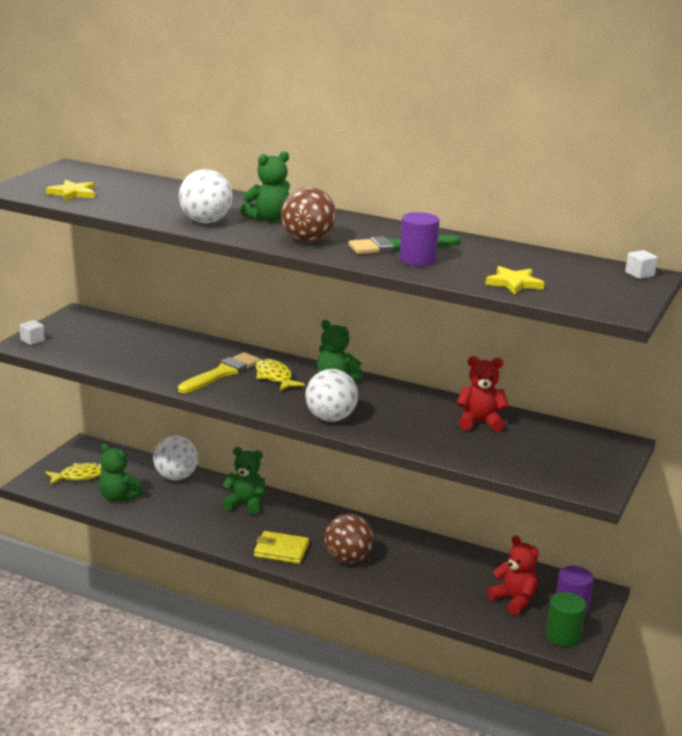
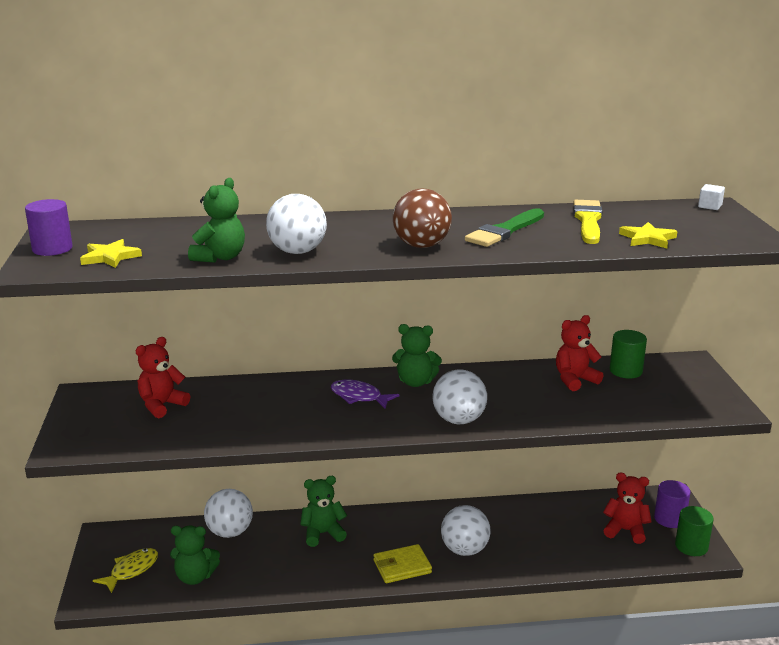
camera: 30 degrees left, 0 degrees up
(32, 340) = (68, 440): white cube -> none
(121, 338) = (162, 405): none -> red teddy bear
(222, 373) = (307, 409): yellow brush -> yellow brush (588, 221)
(268, 219) = (349, 234): green teddy bear -> green teddy bear (220, 257)
(274, 377) = (359, 397): yellow fish -> purple fish
(347, 559) = (464, 550): brown ball -> white ball
(417, 260) = (540, 238): purple cylinder -> purple cylinder (52, 249)
(540, 430) = (626, 371): none -> green cylinder

